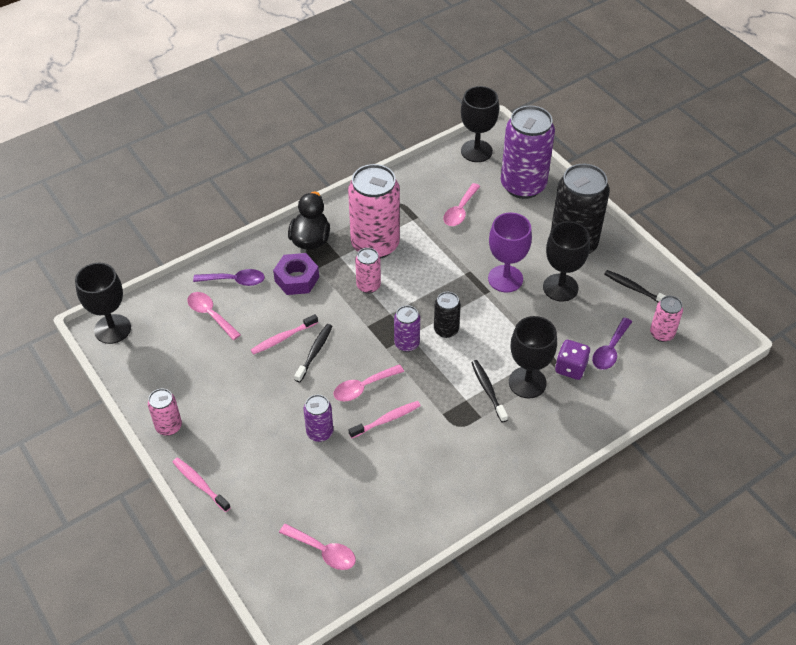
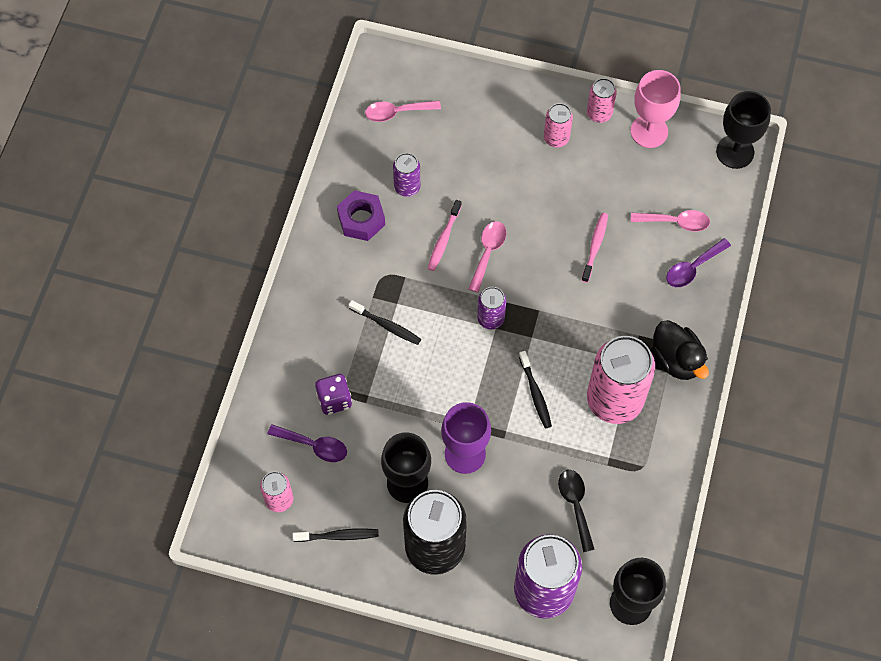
camera: 140 degrees right, 15 degrees up
(150, 386) = (649, 131): none -> pink goblet
(200, 484) = (529, 92): pink toothbrush -> none
(297, 279) = (644, 310): purple nut -> purple nut (361, 220)
(314, 352) = (556, 253): black toothbrush -> black toothbrush (535, 393)
(320, 432) = (484, 191): purple can -> purple can (407, 187)
(368, 286) = (577, 351): pink can -> pink can (556, 138)
(446, 330) = (470, 357): black can -> none
(460, 210) = (575, 505): pink spoon -> black spoon
(527, 382) = (360, 357): black goblet -> none
(610, 350) = (313, 445): purple spoon -> purple spoon turned 120 degrees clockwise

